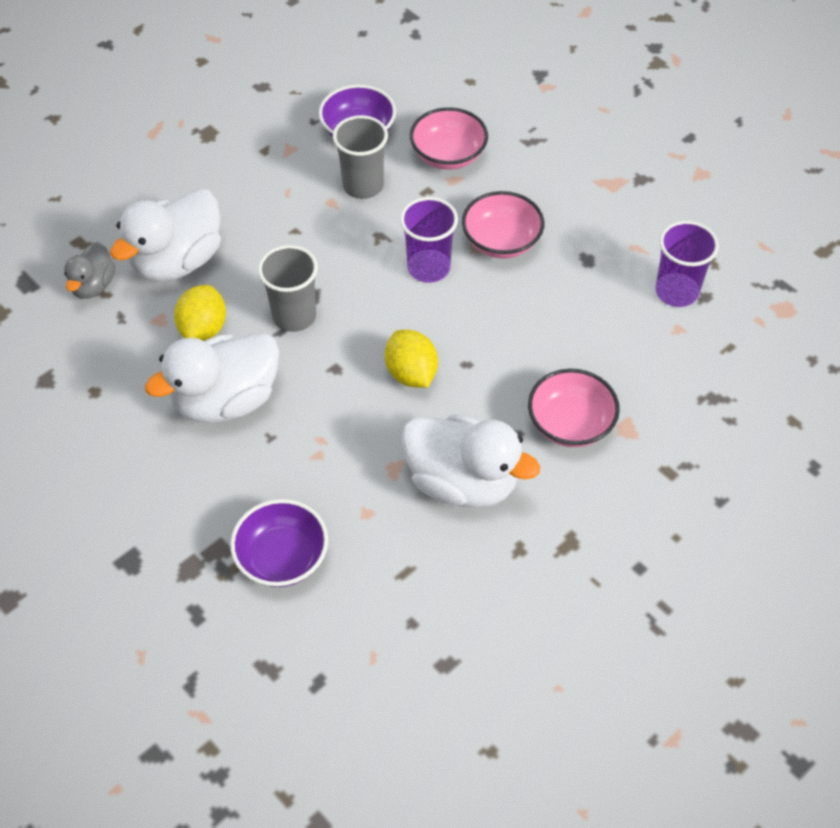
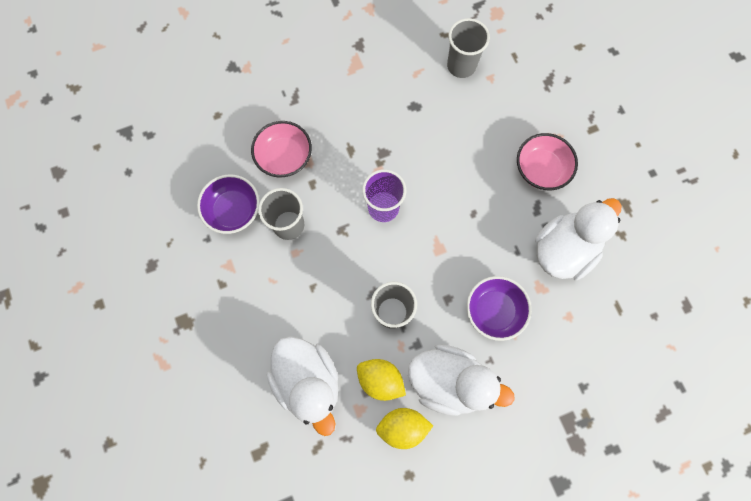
camera: 70 degrees left, 20 degrees up
(93, 285) = (307, 452): grey duck -> none
(226, 400) = (449, 381): white duck -> white duck turned 60 degrees counterclockwise
(282, 557) = (586, 381): purple bowl -> purple bowl (494, 311)
(411, 373) = (469, 251): yellow lemon -> yellow lemon (402, 427)
(501, 241) = (378, 152): pink bowl -> none
(676, 291) = (461, 65): purple cup -> grey cup

